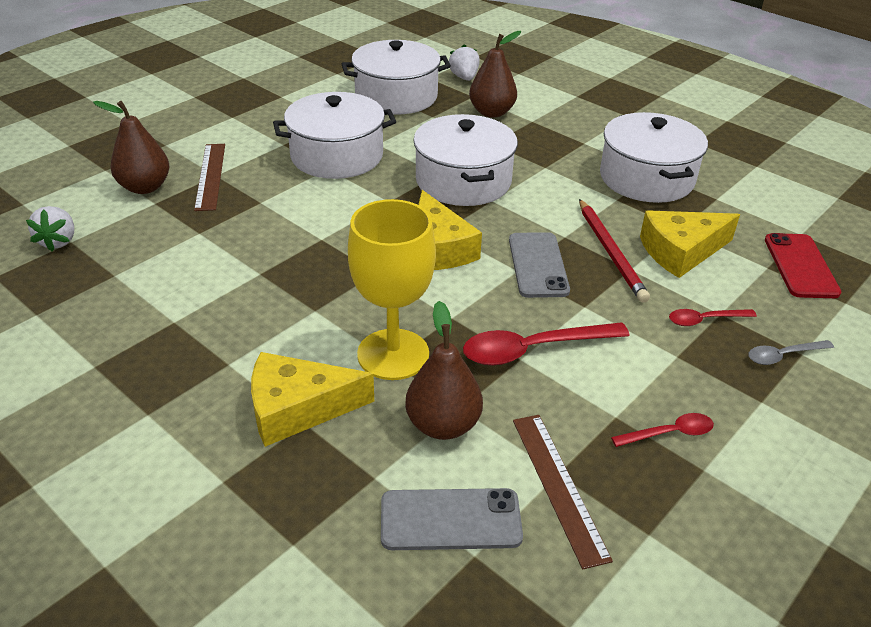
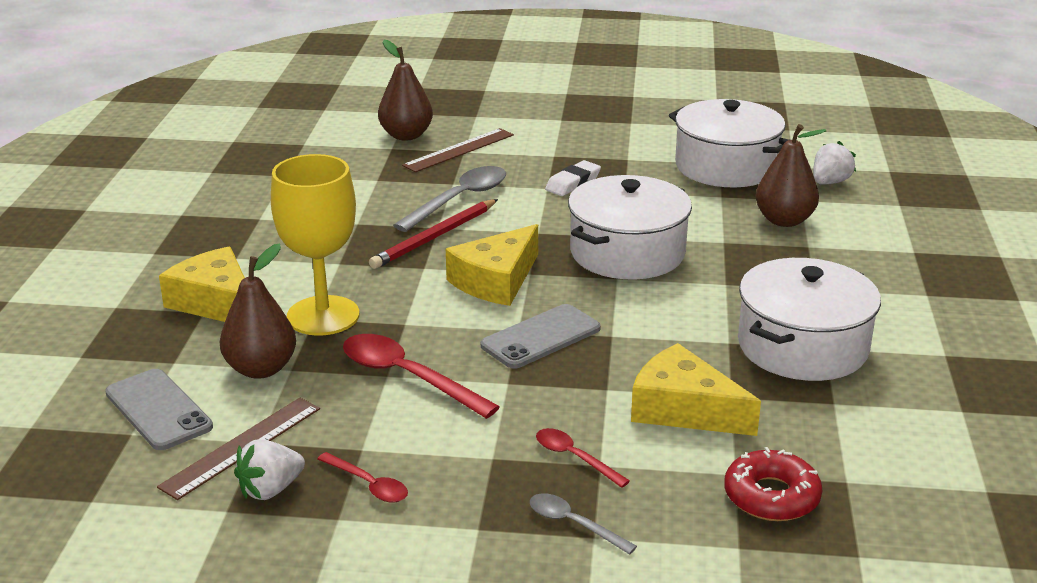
camera: 55 degrees right, 10 degrees down
(58, 241) = (298, 140): white strawberry -> white strawberry (270, 490)
(292, 211) = (459, 200): none -> grey spoon
(337, 156) = (573, 183): white pot -> white eraser
(610, 252) = (621, 368): red pencil -> red pencil (435, 237)
(800, 266) = (771, 496): red phone -> red donut

